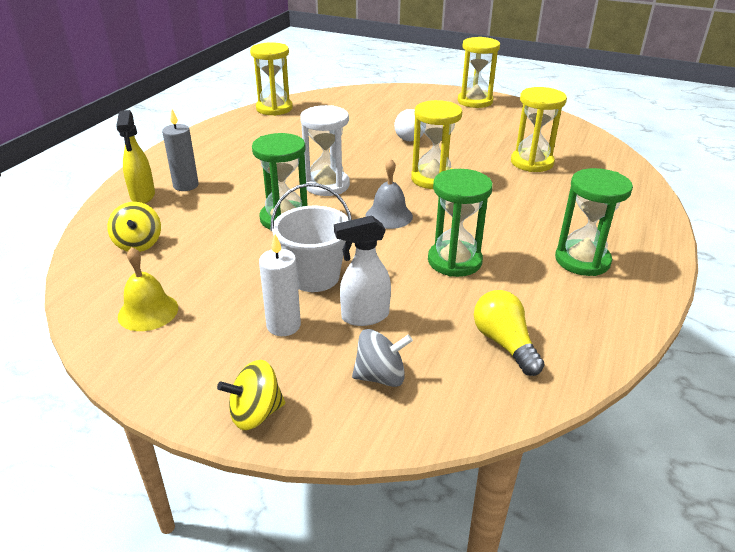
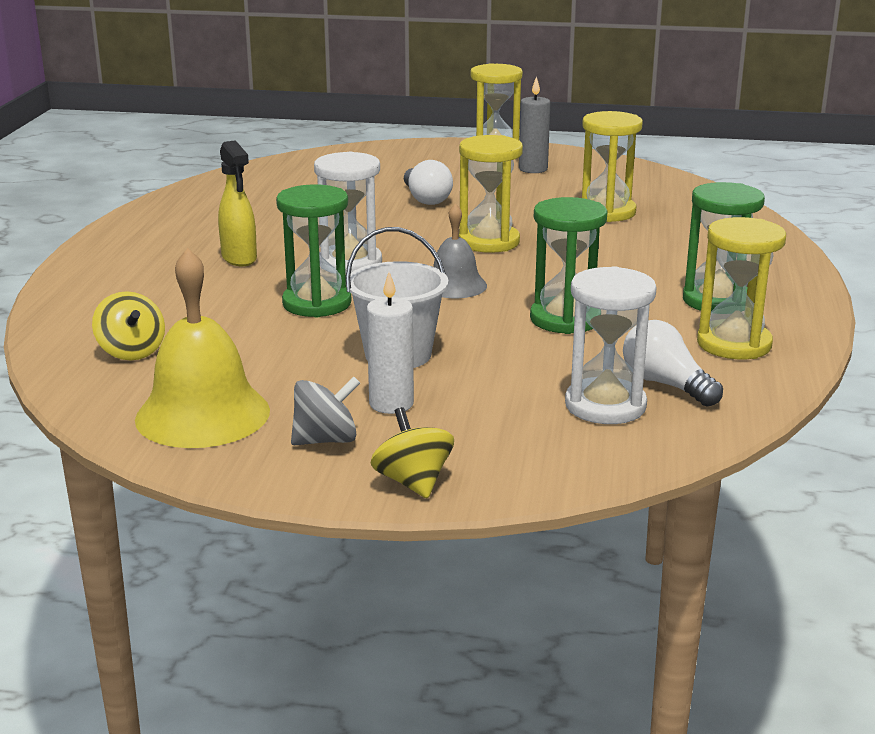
camera: 15 degrees left, 10 degrees down
(142, 196) = (94, 302): yellow spray bottle -> yellow spray bottle (239, 259)
(148, 311) = (202, 414): yellow bell -> yellow bell, size x1.67
(186, 185) = (148, 284): grey candle -> grey candle (533, 169)
(255, 413) = (413, 482): yellow spinning top -> yellow spinning top turned 105 degrees clockwise
(274, 108) = (211, 186): yellow hourglass -> yellow hourglass (734, 344)
(364, 316) = (486, 383): white spray bottle -> none
(380, 376) = (540, 431): grey spinning top -> grey spinning top (326, 440)
(445, 358) = (605, 405): none -> white hourglass
(504, 343) = (666, 384): yellow light bulb -> white light bulb

